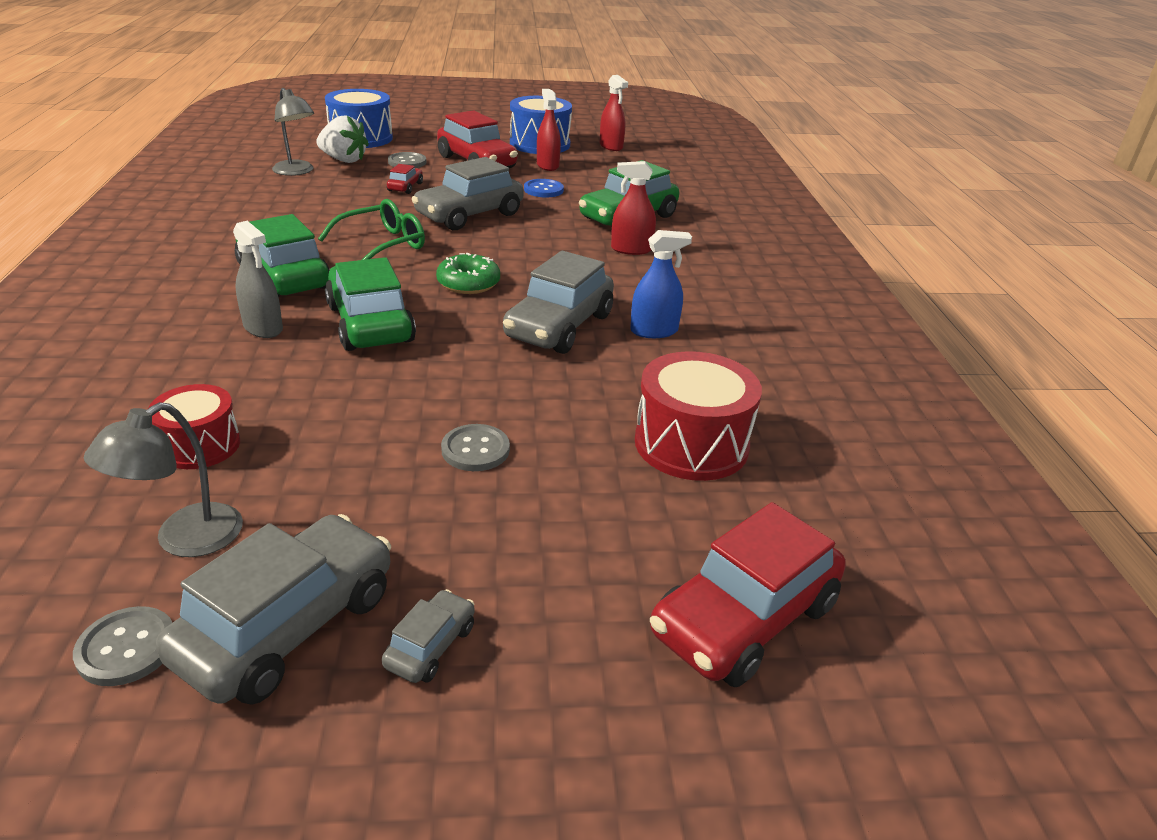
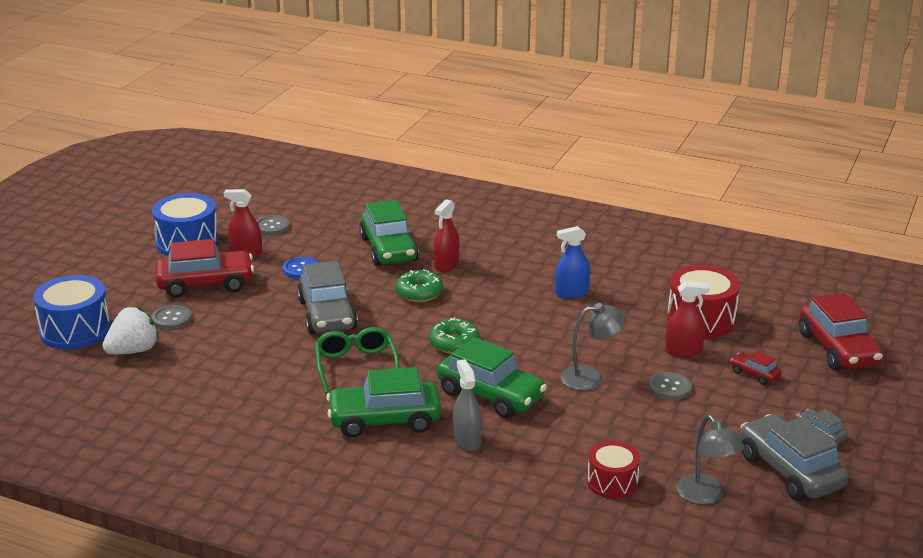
camera: 60 degrees left, 5 degrees down
(126, 648) = (785, 520): grey button -> grey button (272, 226)
(263, 328) = (467, 440): grey spray bottle -> grey spray bottle turned 90 degrees counterclockwise
(297, 171) = (142, 381): grey lamp -> grey lamp (591, 377)
(370, 324) = (490, 395): green car -> green car turned 150 degrees counterclockwise
(405, 187) = (236, 332): red car -> red car (754, 374)
(557, 247) = (419, 293): none -> green donut
(559, 326) = (543, 324): grey car -> none
(611, 146) = (227, 211): red spray bottle -> red spray bottle (683, 351)
(654, 331) = (571, 293): blue spray bottle -> blue spray bottle turned 120 degrees counterclockwise

